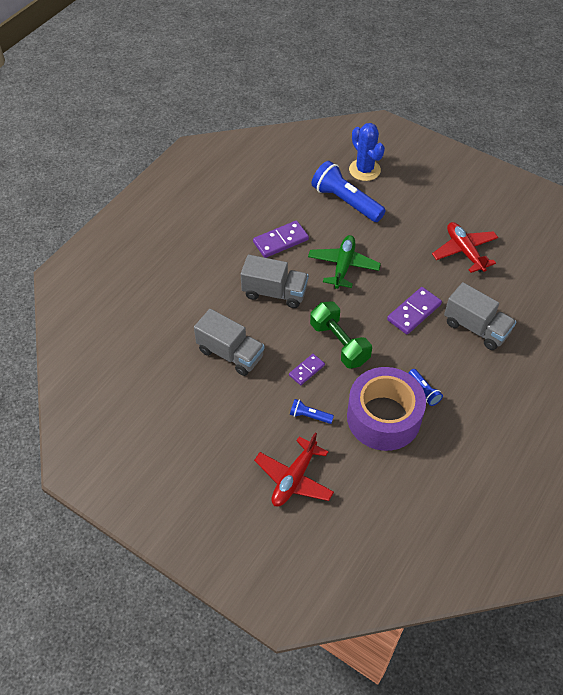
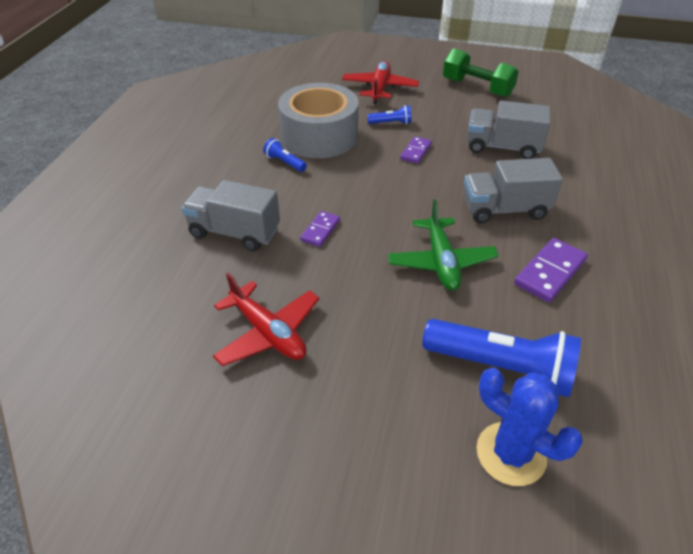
camera: 160 degrees right, 10 degrees down
(339, 343) = (395, 180): green dumbbell -> green dumbbell (477, 88)
(383, 417) = (319, 136): purple tape -> grey tape
(414, 312) = (320, 230): purple domino -> purple domino, size x0.62

